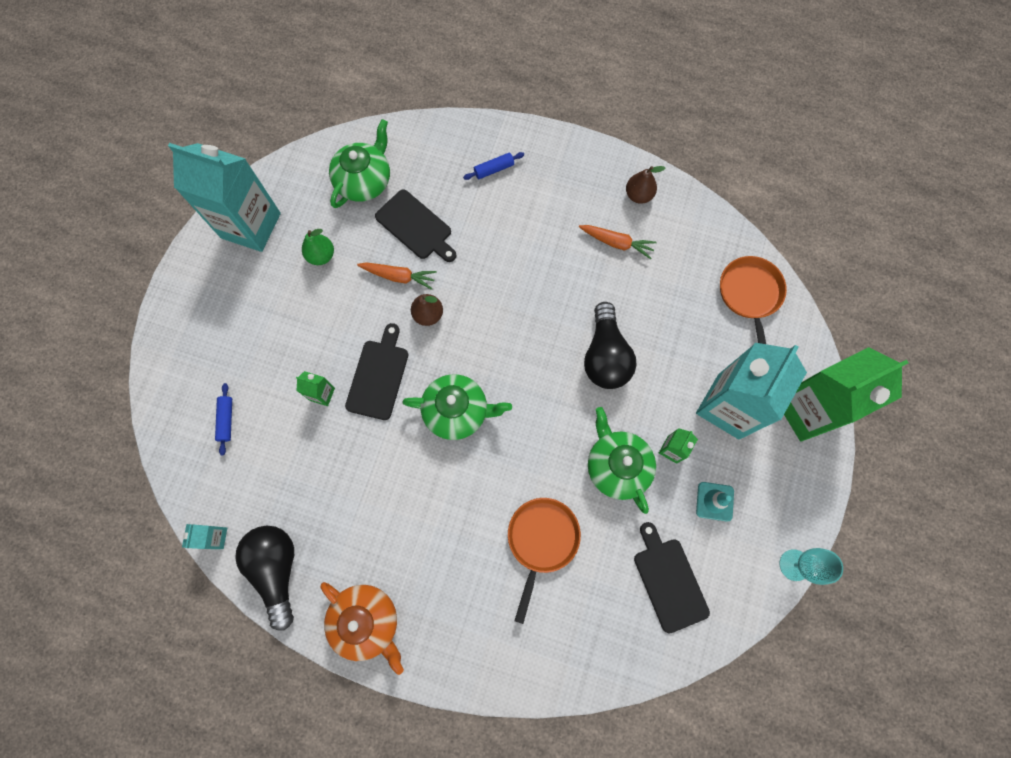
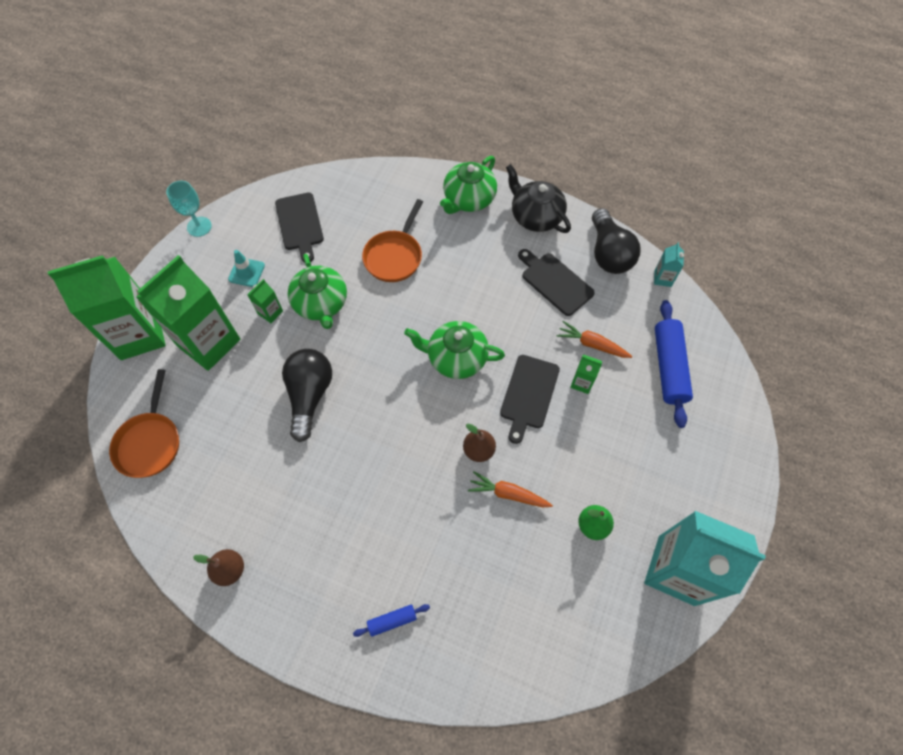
camera: 175 degrees left, 10 degrees down
(226, 420) = (668, 367): blue rolling pin -> blue rolling pin, size x2.04
(364, 181) = (548, 618): green teapot -> green teapot (468, 199)
(367, 621) = (535, 216): orange teapot -> black teapot
(416, 226) = (488, 552): black cutting board -> black cutting board (555, 282)
(616, 243) = (270, 512): orange carrot -> orange carrot (592, 344)
(728, 406) = (209, 343): turquoise carton -> green carton

